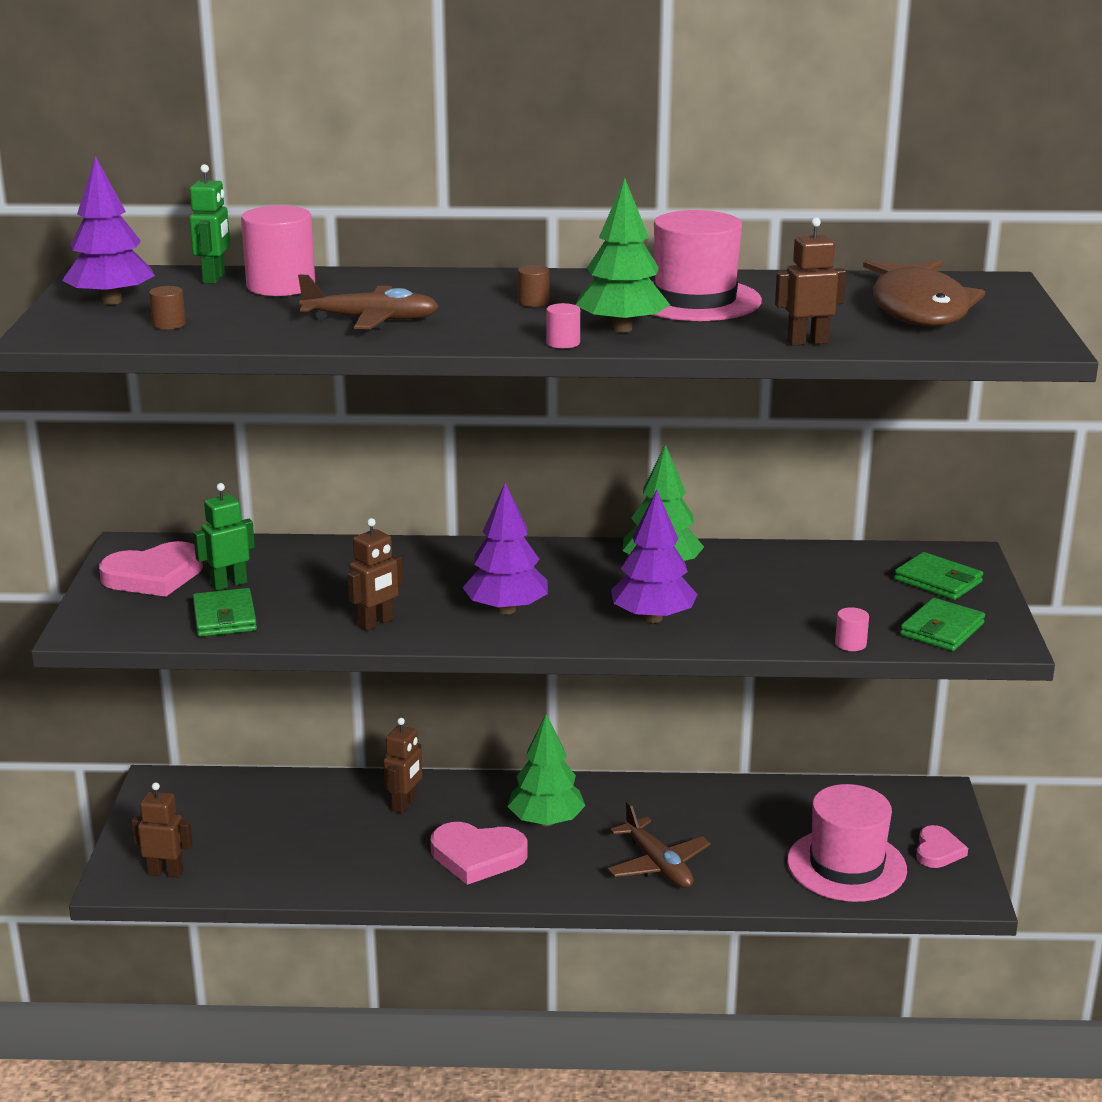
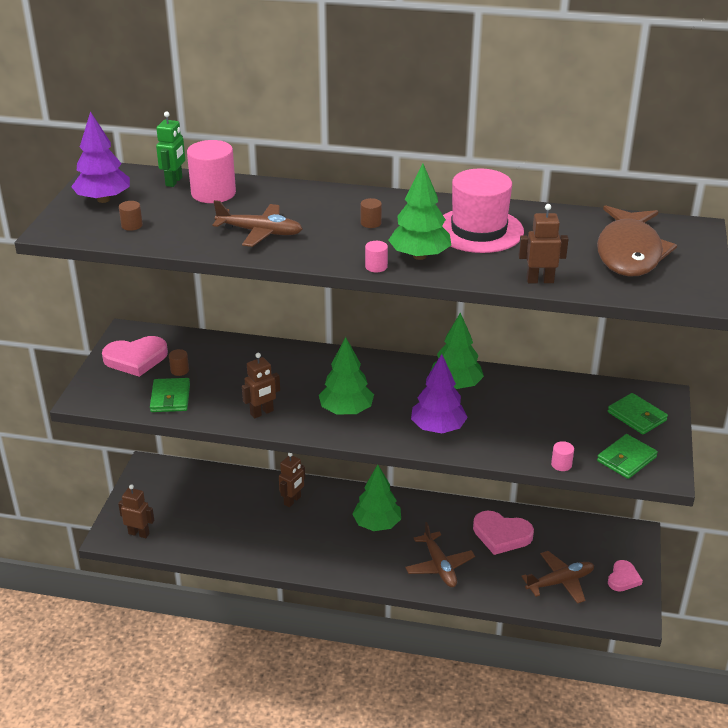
camera: 10 degrees right, 10 degrees up
(229, 584) = (179, 370): green robot -> brown cylinder
(477, 856) = (328, 545): pink heart -> pink heart (501, 535)
(506, 610) = (346, 410): purple tree -> green tree
(846, 865) = (560, 582): pink hat -> brown plane

